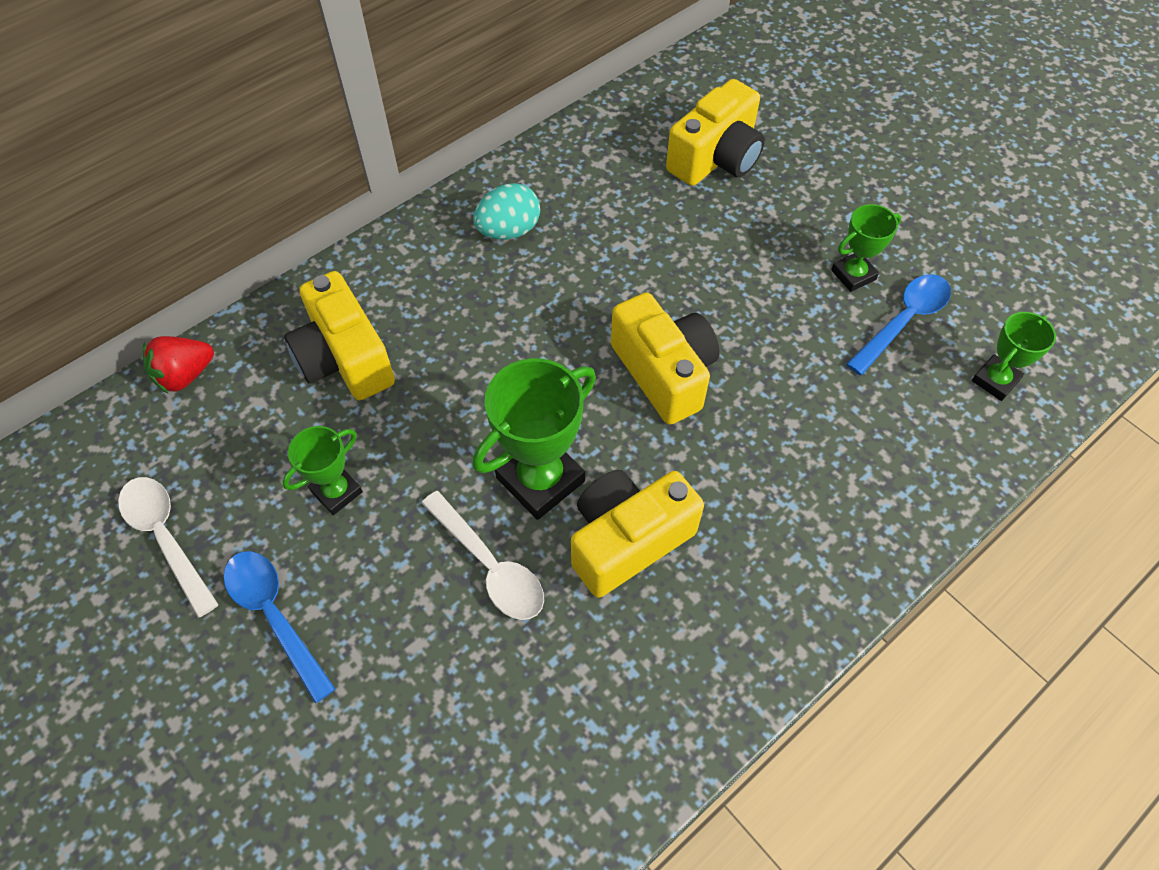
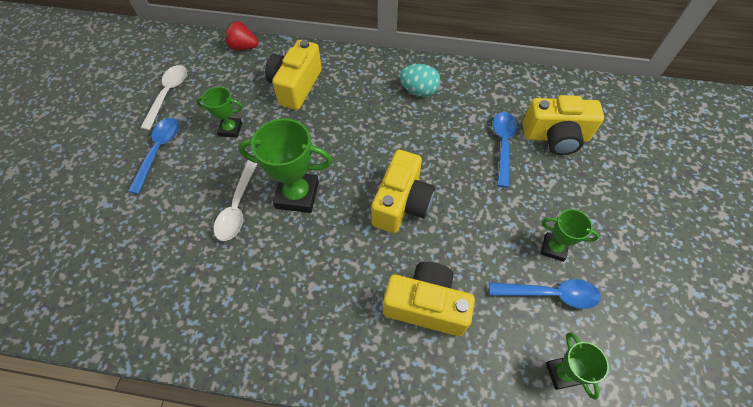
camera: 50 degrees right, 0 degrees up
(627, 540) = (294, 252): yellow camera -> yellow camera (426, 305)
(678, 213) = (503, 145): none -> blue spoon
(995, 380) = (562, 373): green trophy -> green trophy turned 75 degrees clockwise

